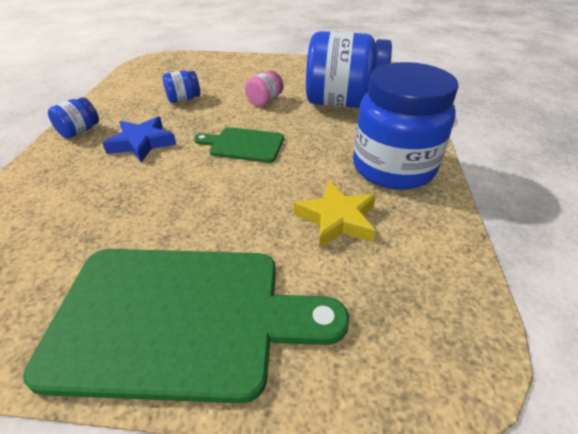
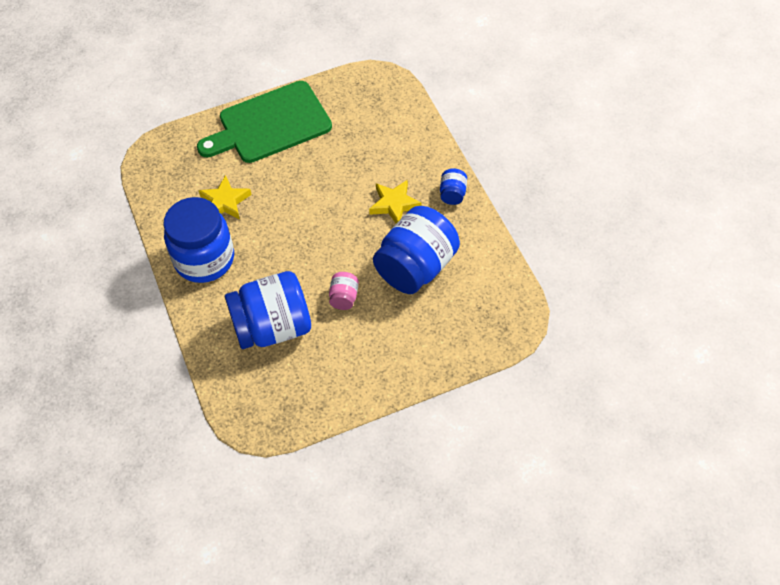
camera: 155 degrees right, 15 degrees up
(142, 143) = (394, 204): blue star -> yellow star
(183, 99) = (417, 267): blue jar -> blue jar, size x2.33
(244, 145) = (321, 235): green cutting board -> none

